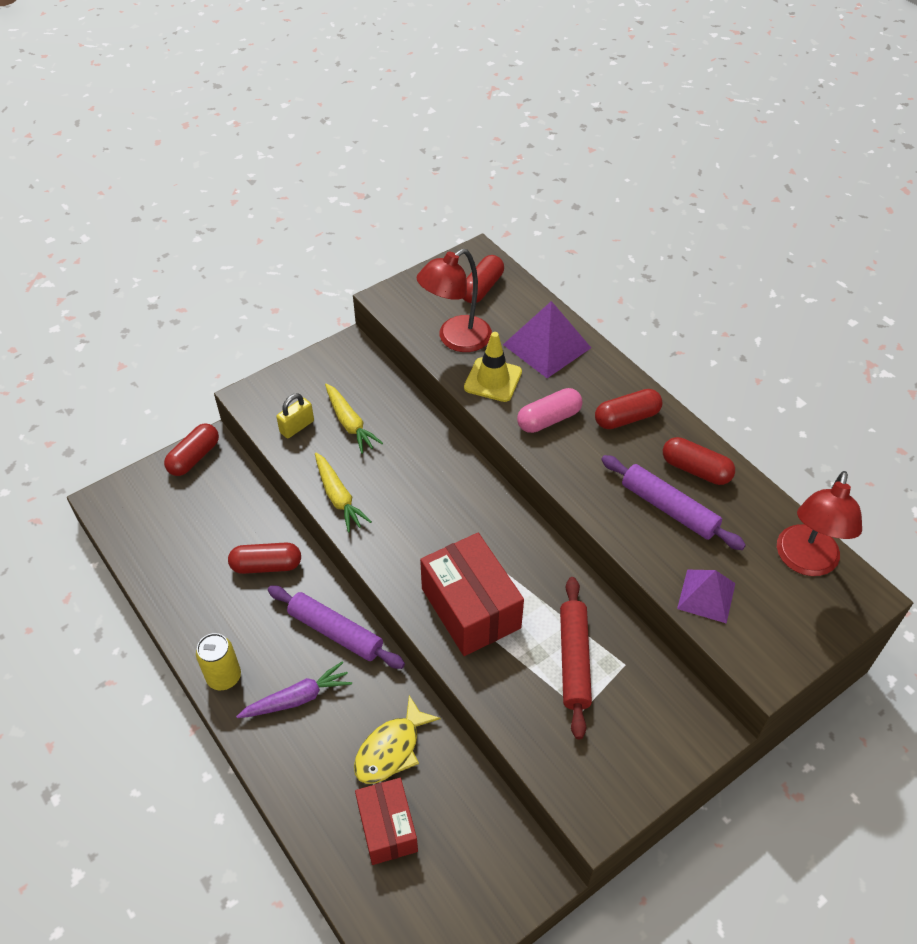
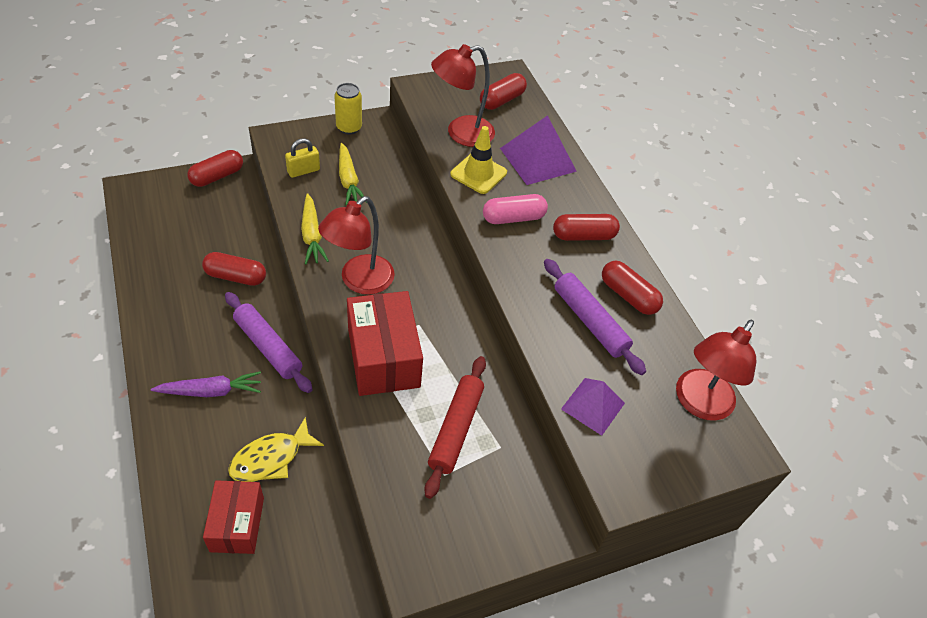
camera: 10 degrees right, 0 degrees up
(224, 677) = (158, 355): yellow can -> yellow can (349, 127)
(410, 533) = (359, 281): none -> red lamp

